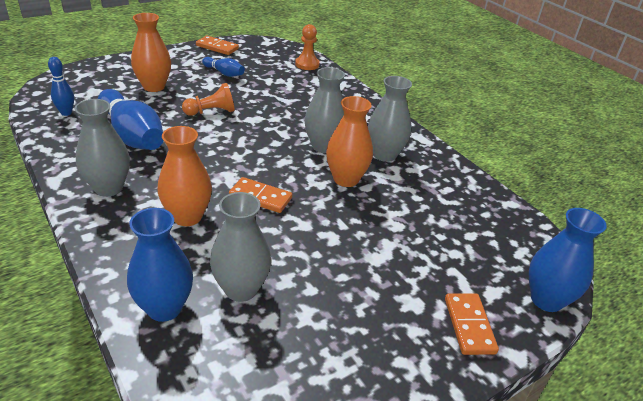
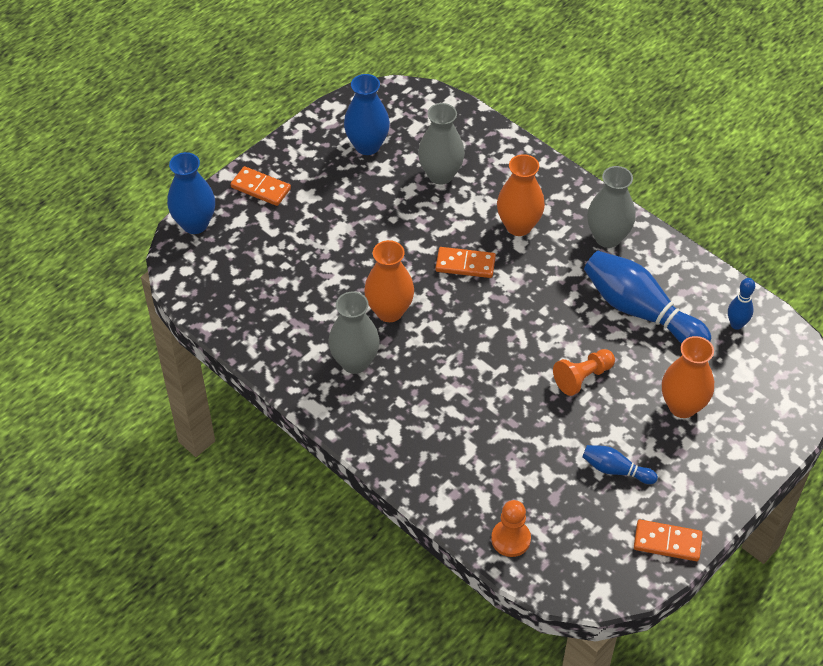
camera: 170 degrees right, 15 degrees up
(164, 308) = (487, 149): blue vase -> blue vase (367, 146)
(323, 146) = (428, 355): grey vase -> none
(469, 325) = (260, 188): orange domino -> orange domino turned 45 degrees counterclockwise

